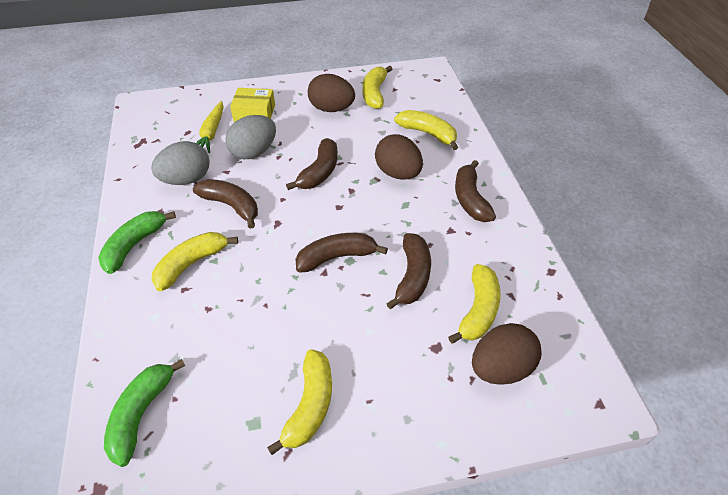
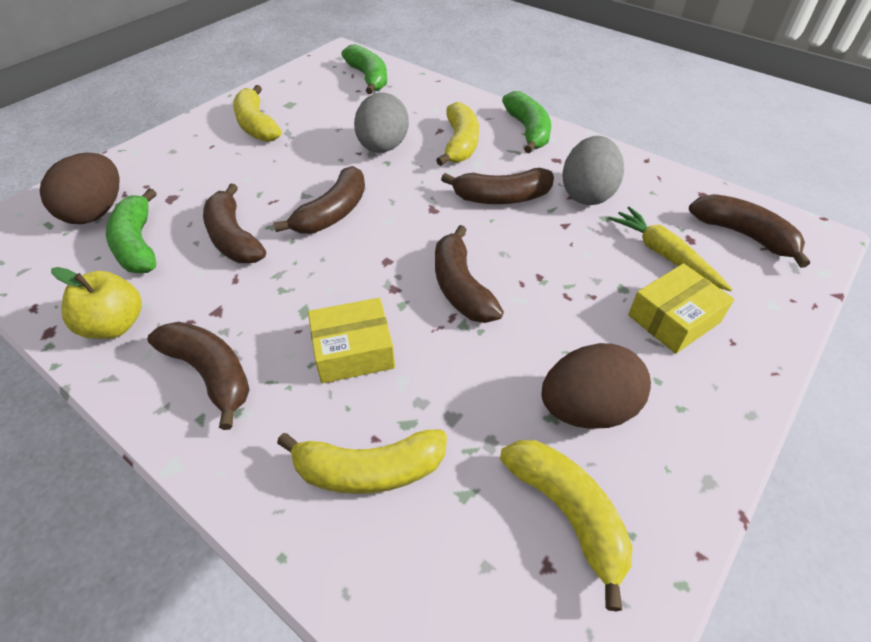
camera: 140 degrees right, 0 degrees up
(163, 120) = (743, 235): none -> brown banana
(254, 152) = (575, 263): grey egg -> grey egg (383, 148)
(398, 173) = (353, 351): brown egg -> yellow box
(478, 310) = (138, 244): yellow banana -> green banana
(511, 253) = (115, 325): none -> yellow apple

